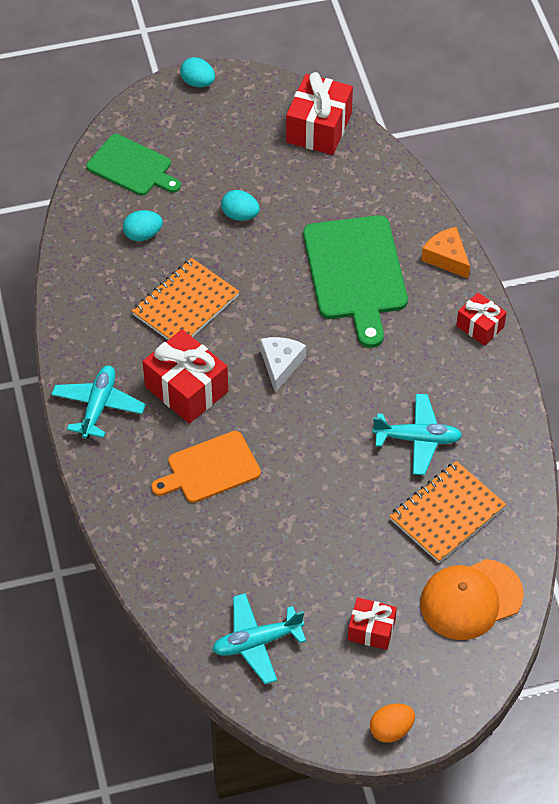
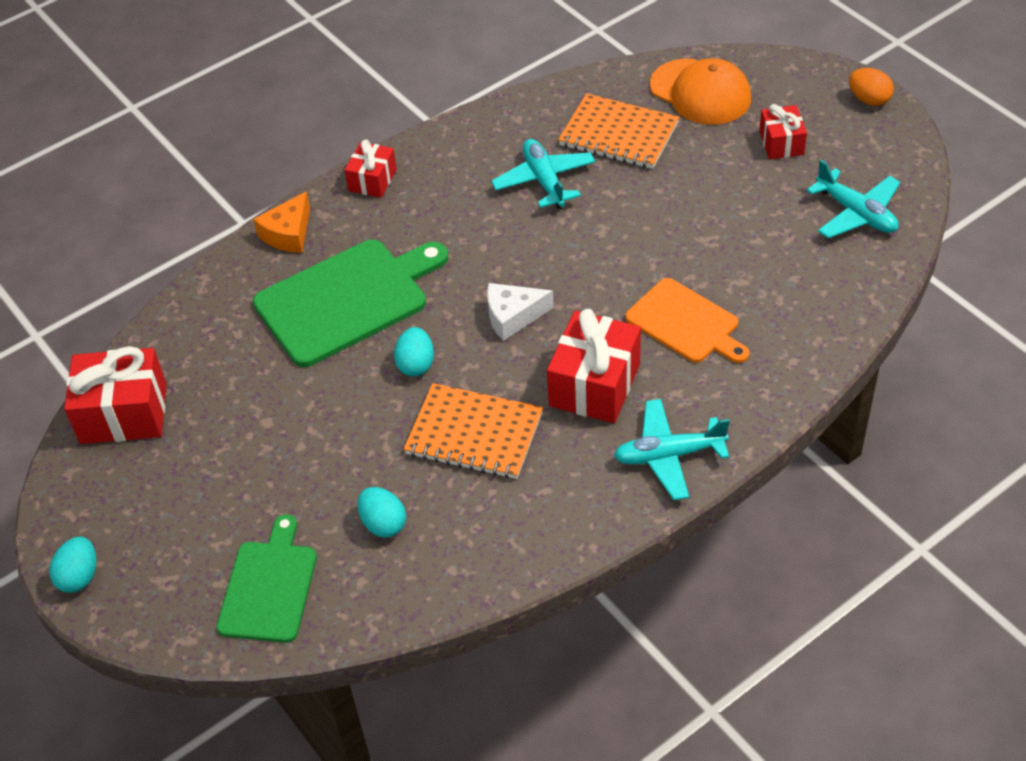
camera: 110 degrees left, 5 degrees down
(240, 215) = (305, 437): turquoise egg -> turquoise egg (416, 364)

